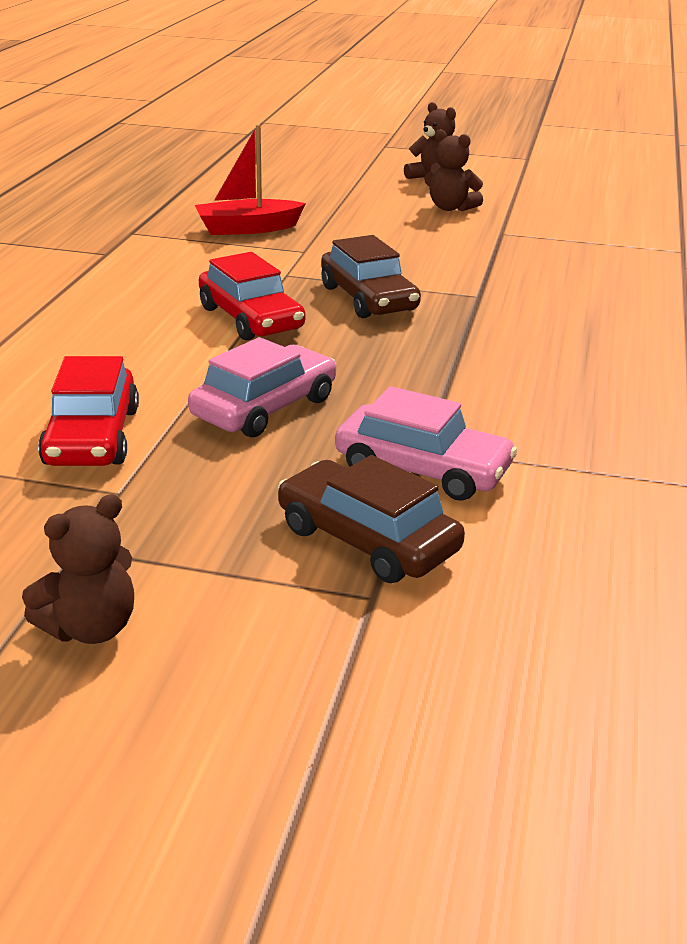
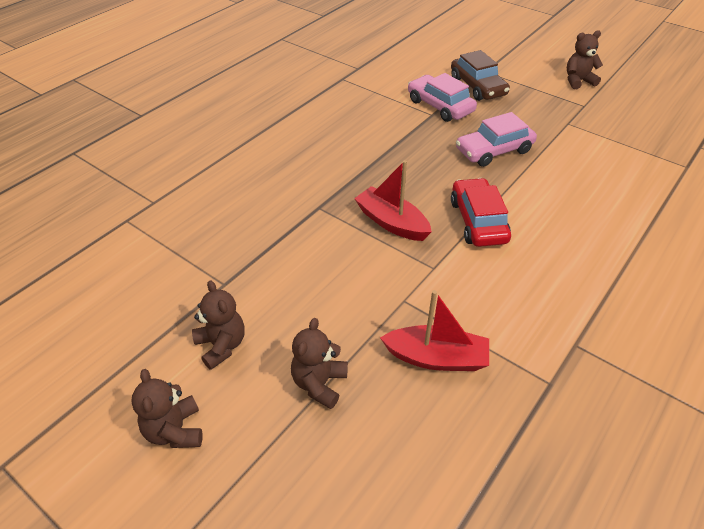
camera: 155 degrees left, 15 degrees up
(92, 437) = (580, 152): red car -> none
(343, 206) = (319, 383): none -> brown teddy bear
(368, 299) = (391, 222): brown car -> red boat

